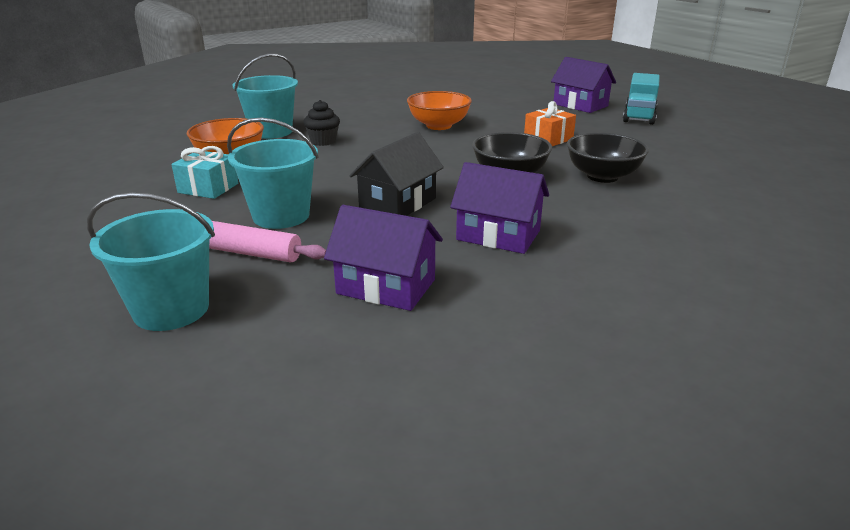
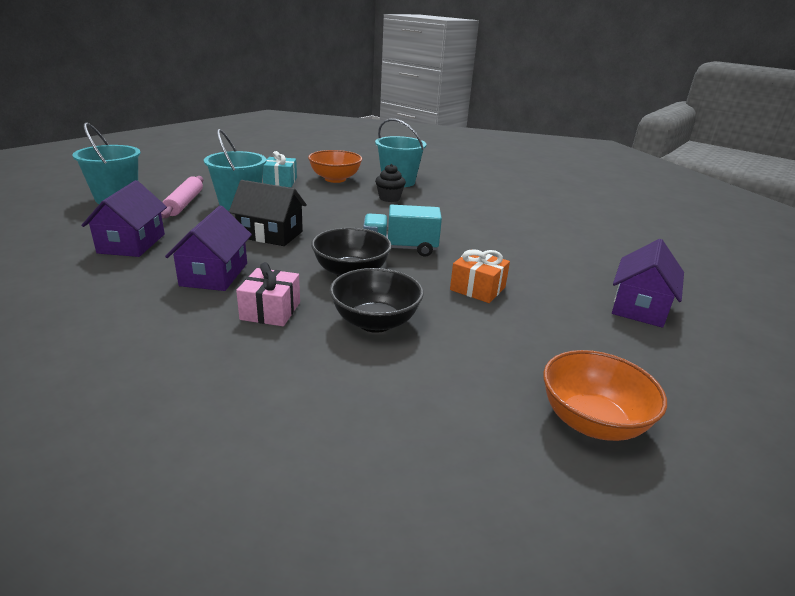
camera: 70 degrees right, 0 degrees up
(438, 126) = (469, 234): orange bowl -> orange bowl (592, 422)
(582, 212) = (270, 311): none -> pink gift
(639, 116) = (643, 353): turquoise truck -> turquoise truck (400, 248)

